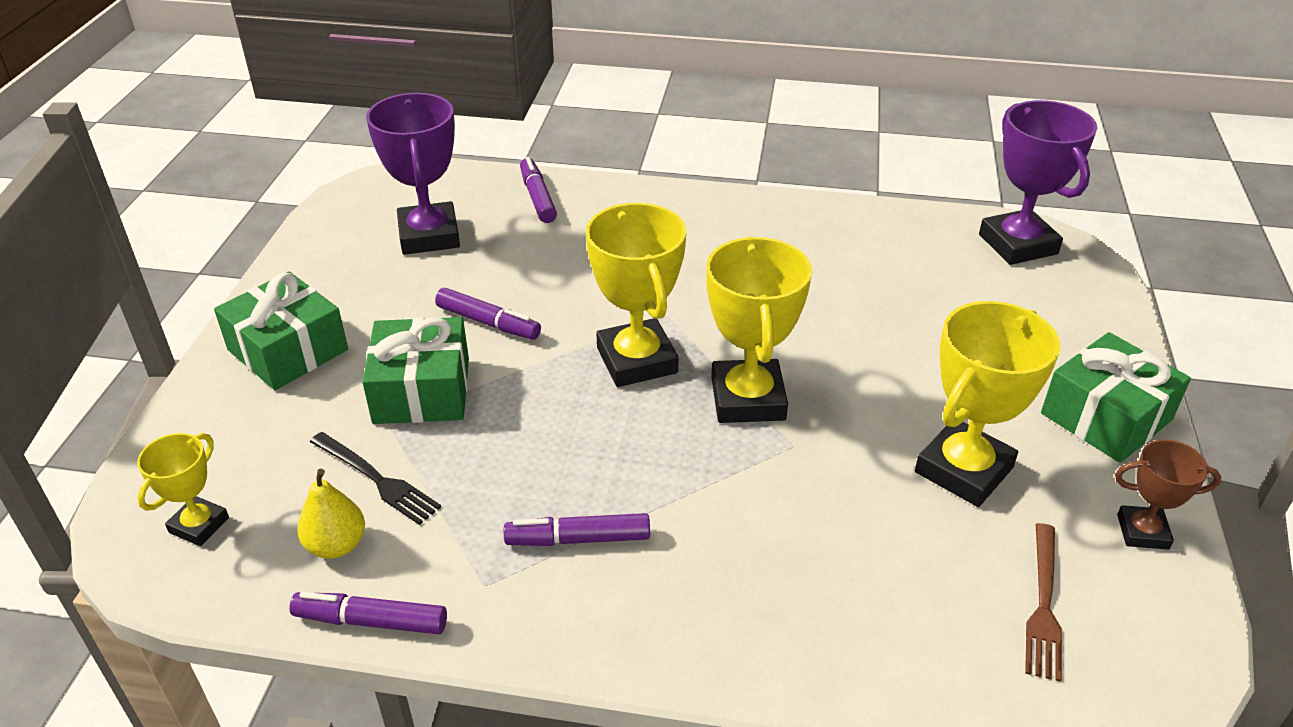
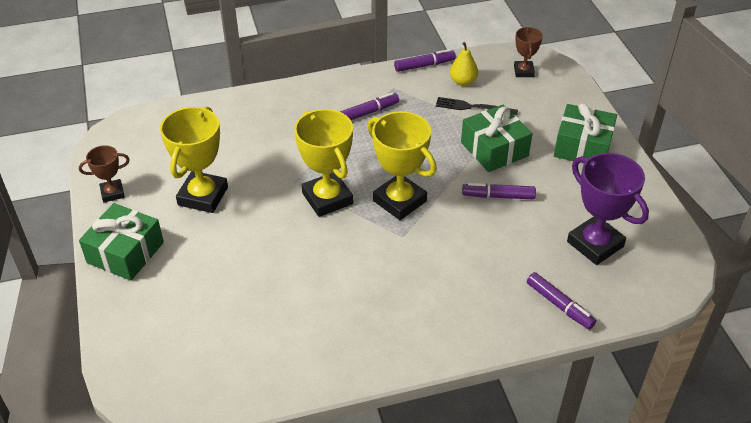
camera: 155 degrees right, 5 degrees up
(199, 525) = (523, 71): yellow trophy -> brown trophy
(1017, 244) = (184, 388): purple trophy -> none
(1043, 605) = (160, 148): brown fork -> none

